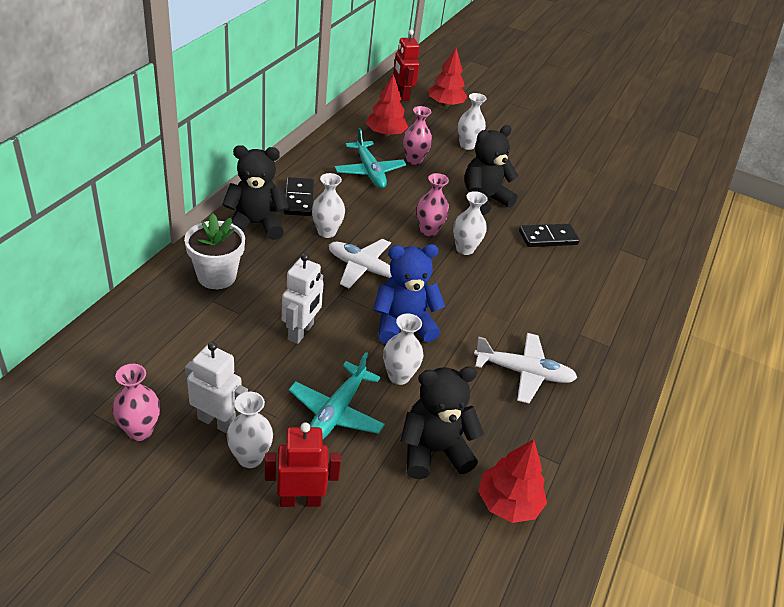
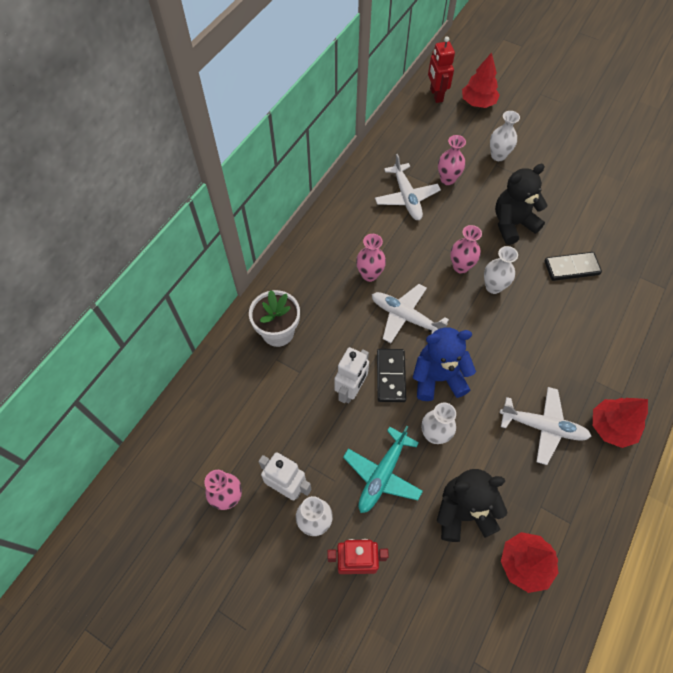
camera: 10 degrees right, 20 degrees up
(256, 224) = (308, 270): black teddy bear -> none
(298, 199) = (343, 237): black domino -> black domino (390, 376)
(326, 232) = (369, 275): white vase -> pink vase
(369, 171) = (406, 197): turquoise plane -> white plane
(385, 134) = (421, 148): red tree -> red tree (611, 427)

